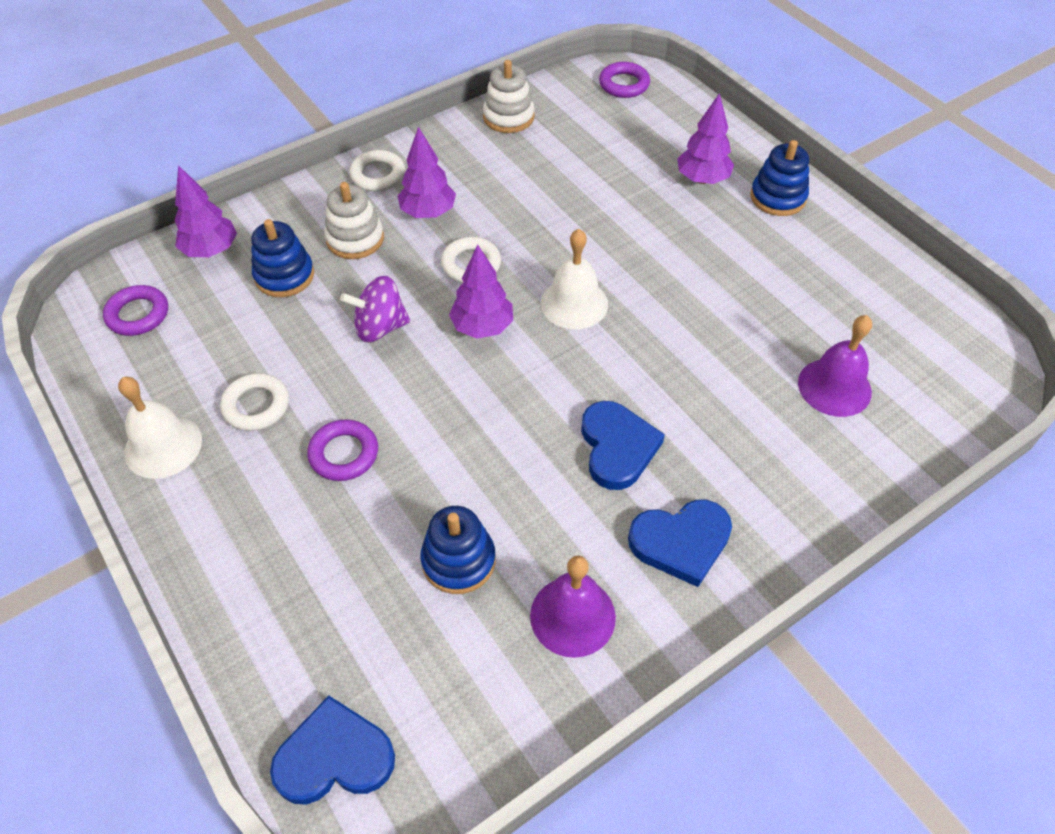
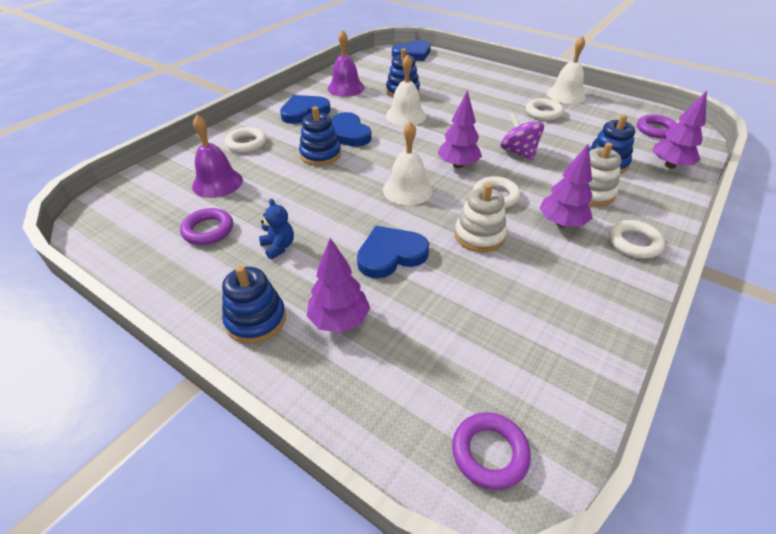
camera: 160 degrees right, 10 degrees down
(344, 454) = (482, 107): purple ring -> purple ring (208, 230)
(380, 327) = (518, 152): purple spinning top -> purple spinning top turned 90 degrees counterclockwise
(495, 469) = (405, 116): none -> white bell
(508, 117) = (586, 344): white stacking toy -> white stacking toy (479, 236)
(632, 225) = (391, 255): none -> blue heart
(674, 406) = (320, 154): none -> blue stacking toy
(752, 264) = (278, 247): none -> blue teddy bear
(795, 471) = (246, 143): none -> white ring

